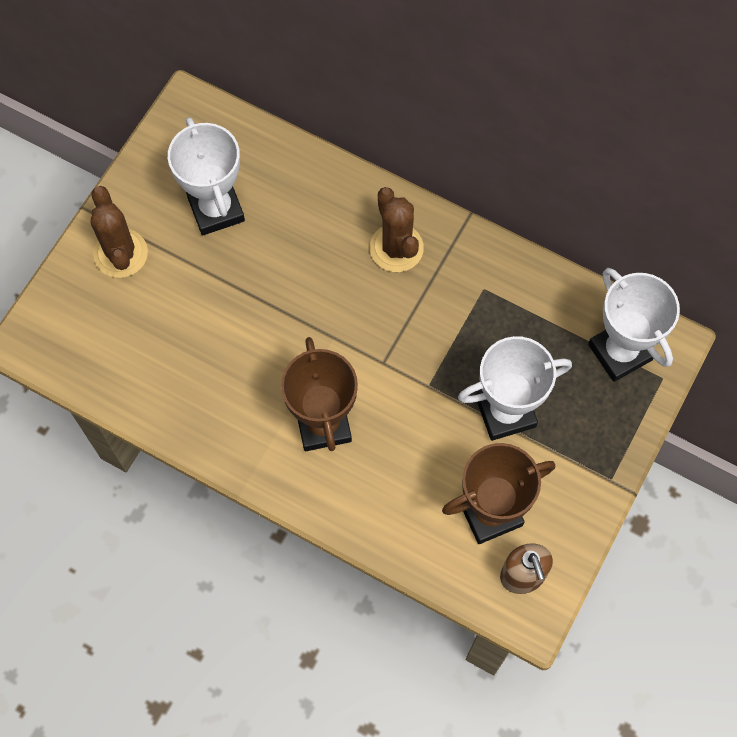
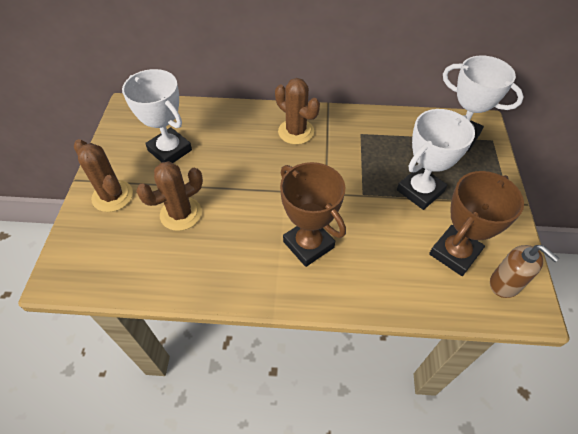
camera: 25 degrees left, 15 degrees down
(192, 315) = (181, 214): none -> brown cactus

